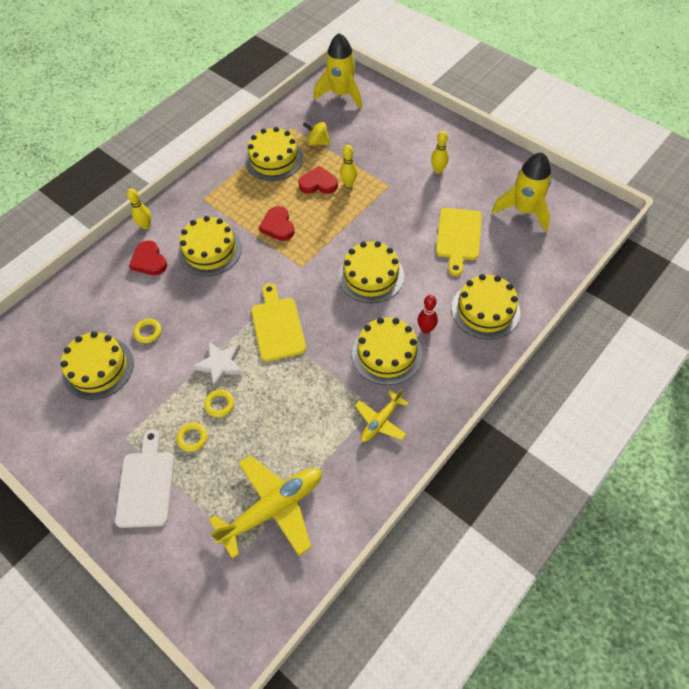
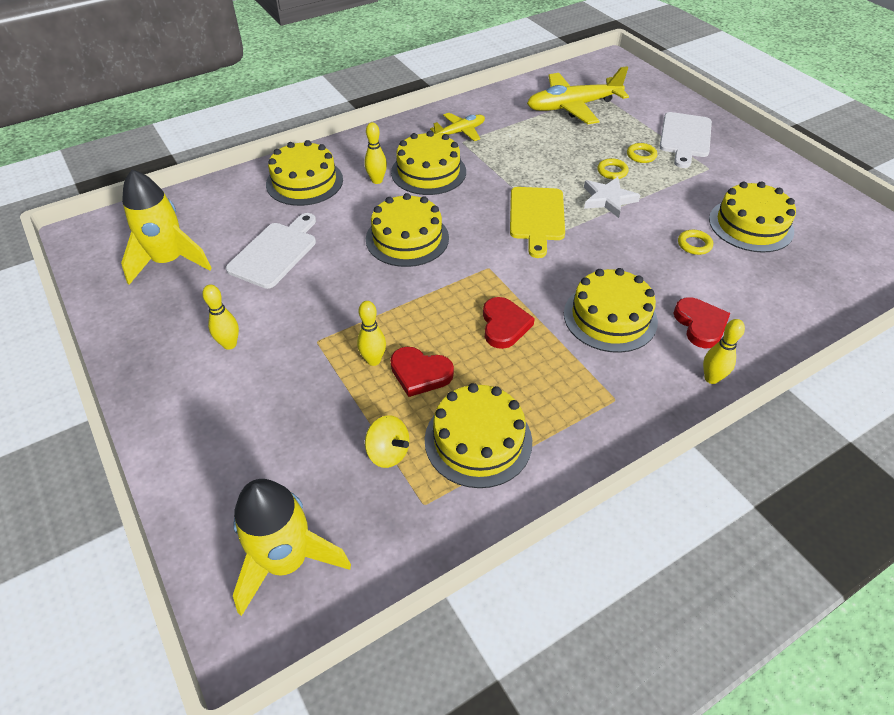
camera: 165 degrees left, 10 degrees down
(426, 329) = (377, 180): red bowling pin -> yellow bowling pin
(458, 237) = (275, 252): yellow cutting board -> white cutting board

